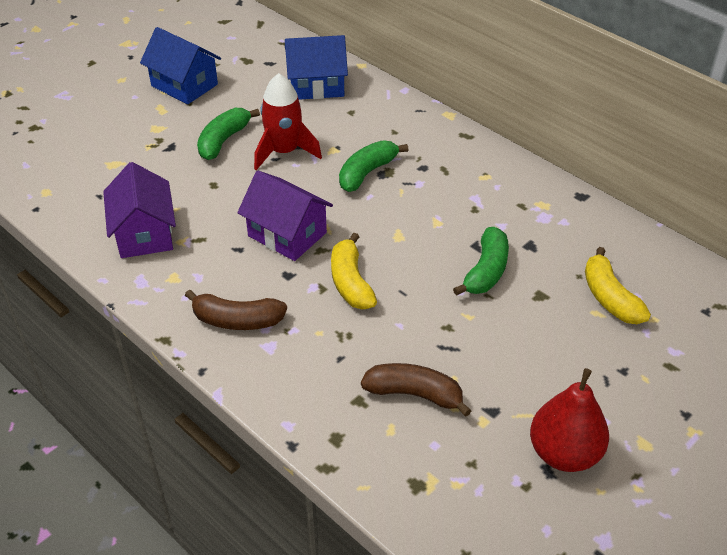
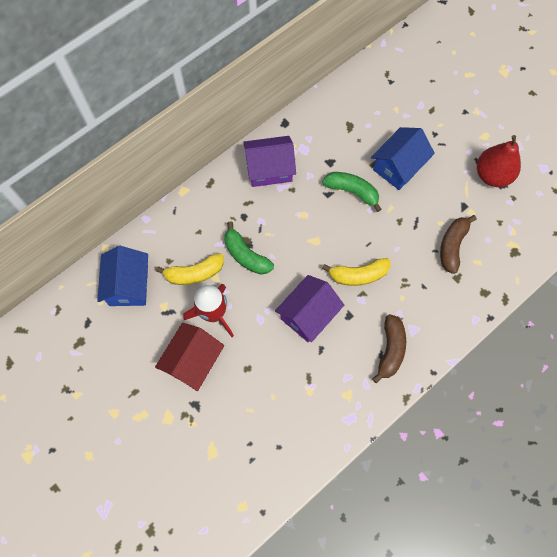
camera: 85 degrees left, 25 degrees up
(144, 233) = (299, 419): purple house -> purple house (269, 169)
(184, 85) = (108, 396): blue house -> blue house (398, 167)
(223, 141) = (193, 361): green banana -> red house
(610, 298) = (378, 127): yellow banana -> yellow banana (194, 273)

